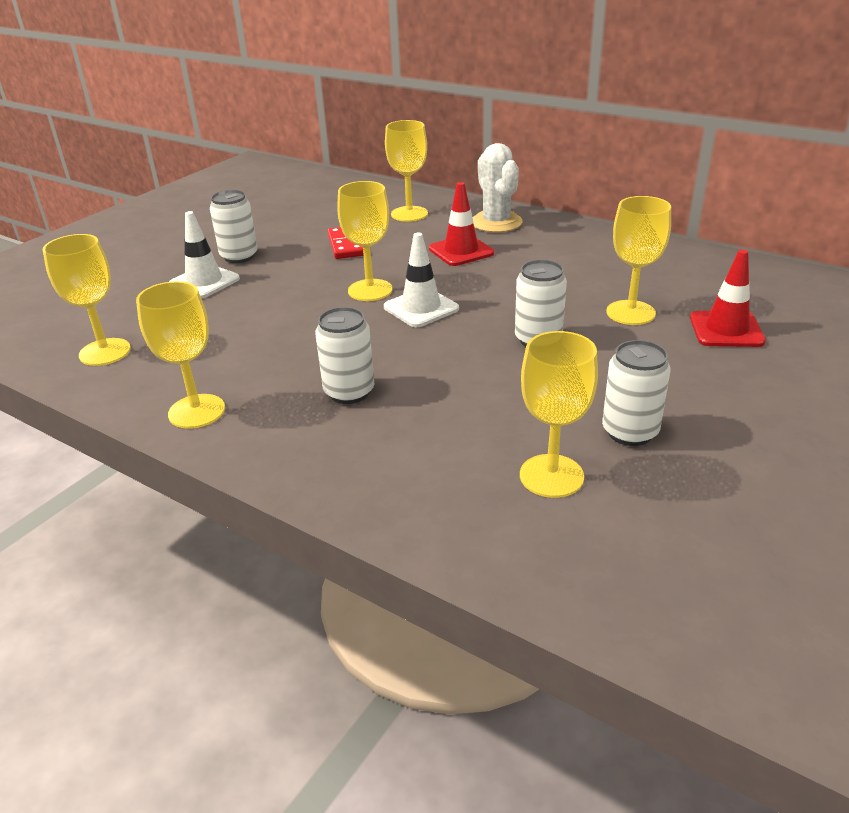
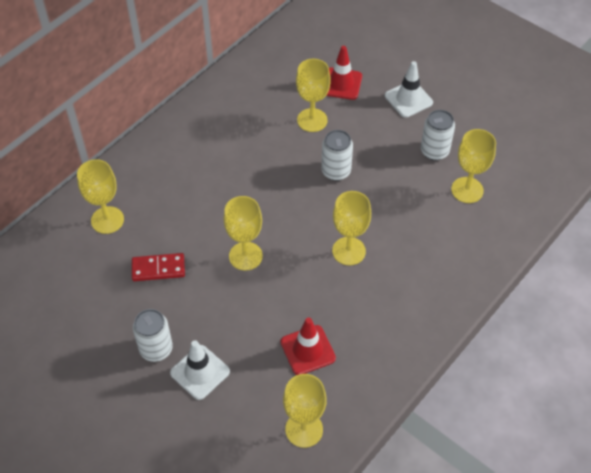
camera: 85 degrees left, 20 degrees up
(196, 411) = (391, 357): yellow goblet -> yellow goblet (349, 251)
(349, 392) = (380, 273): white can -> none
(421, 308) = (280, 227): white traffic cone -> white traffic cone (408, 99)
(461, 251) = (194, 193): red traffic cone -> red traffic cone (307, 350)
(496, 222) = (148, 164): white cactus -> none

